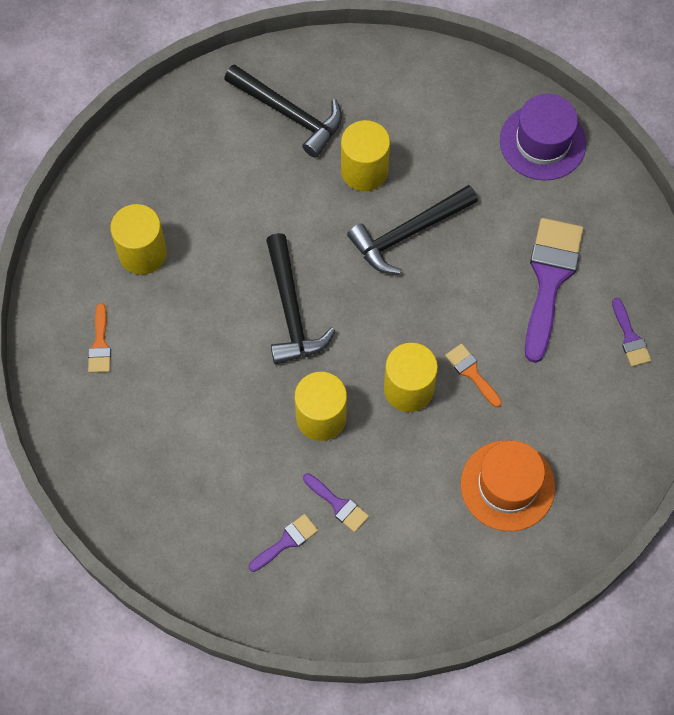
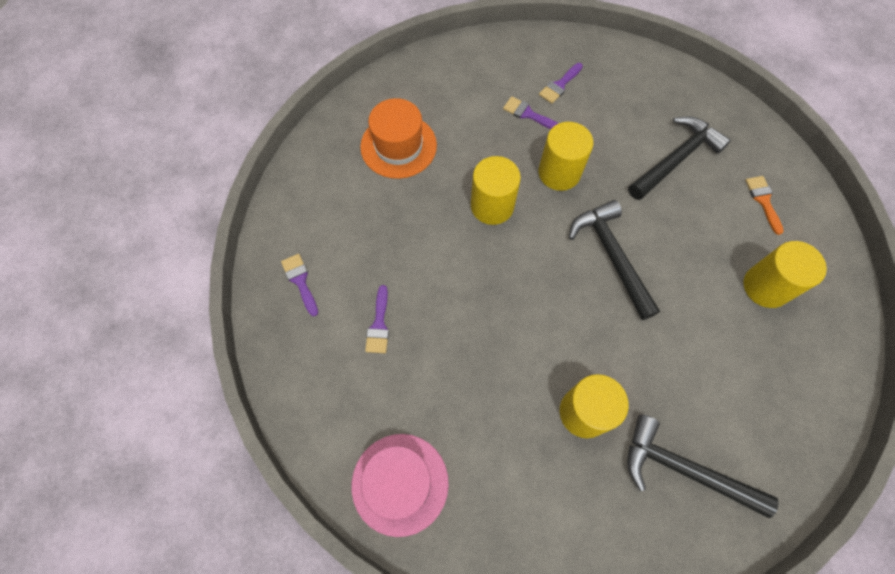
camera: 170 degrees right, 0 degrees up
(408, 233) = (523, 349): black hammer -> black hammer (676, 159)
(471, 373) = (440, 227): orange brush -> none
(542, 142) = (400, 483): purple hat -> pink hat
(549, 279) = (379, 325): purple brush -> purple brush, size x0.48

